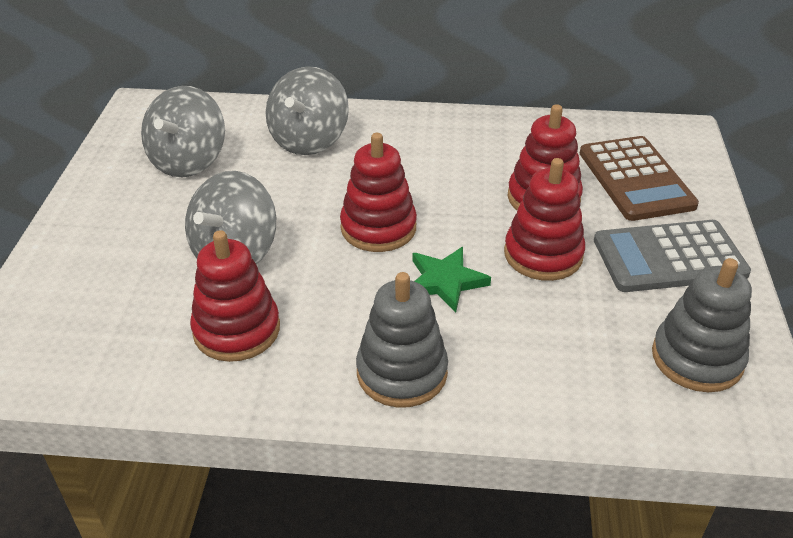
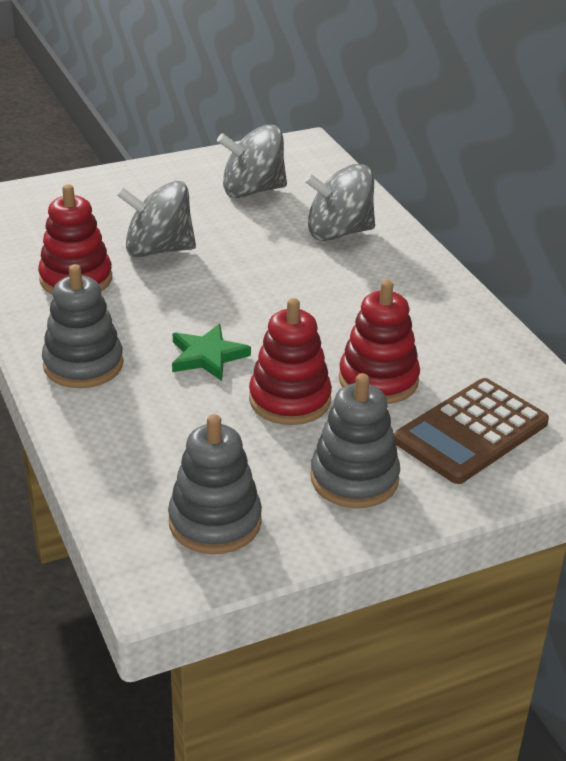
camera: 60 degrees right, 5 degrees down
(378, 228) = (248, 303): red stacking toy -> none
(669, 257) = (354, 479): grey calculator -> grey stacking toy

